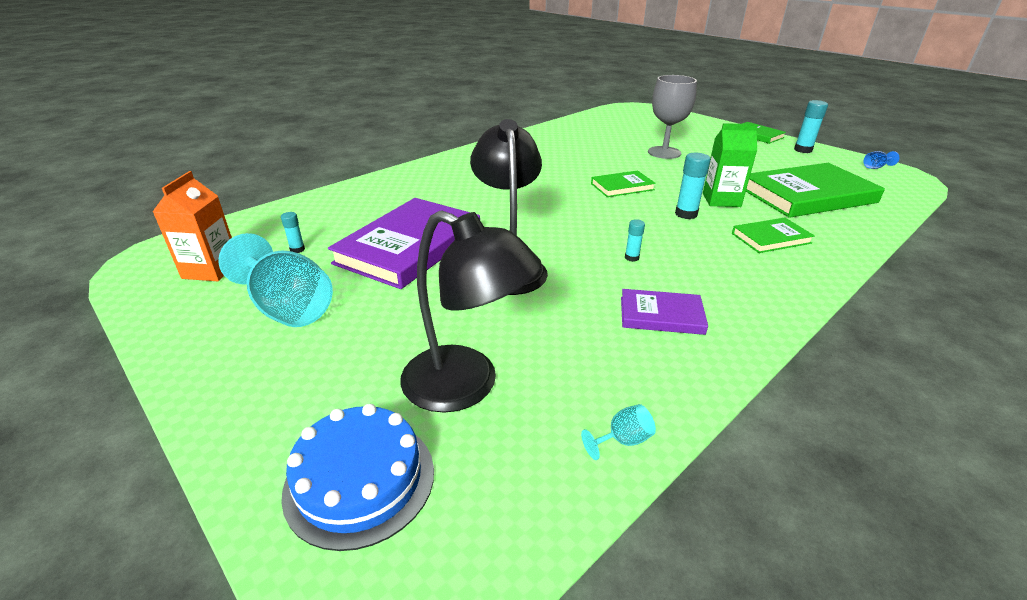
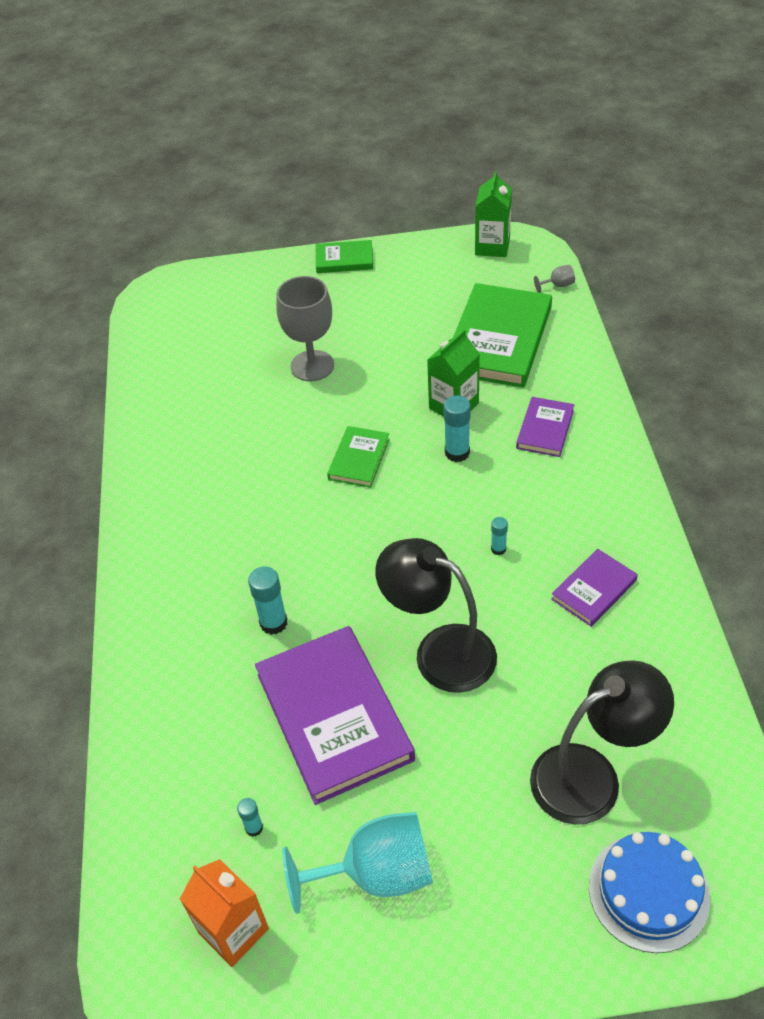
camera: 50 degrees left, 15 degrees up
(622, 440) = (707, 710): turquoise goblet -> none
(771, 238) = (545, 429): green book -> purple book
(803, 150) = (411, 259): turquoise glue stick -> turquoise glue stick (273, 623)
(875, 167) = (492, 246): blue goblet -> green carton
(904, 198) = (558, 285): none -> grey goblet

